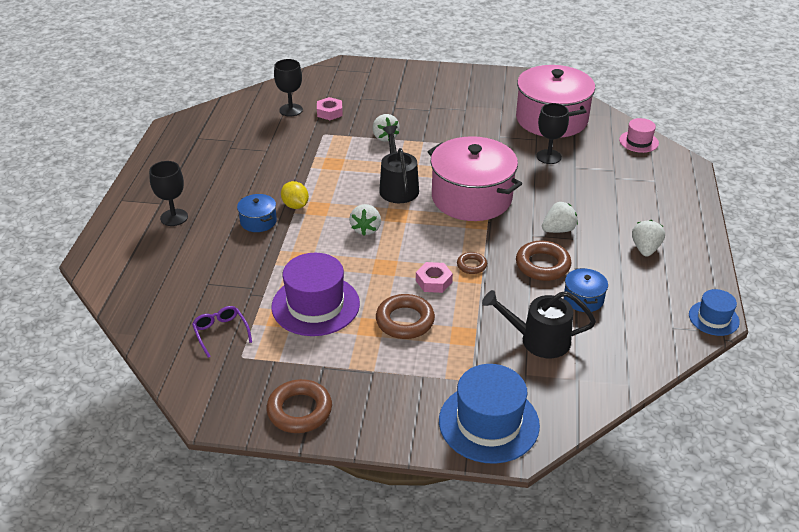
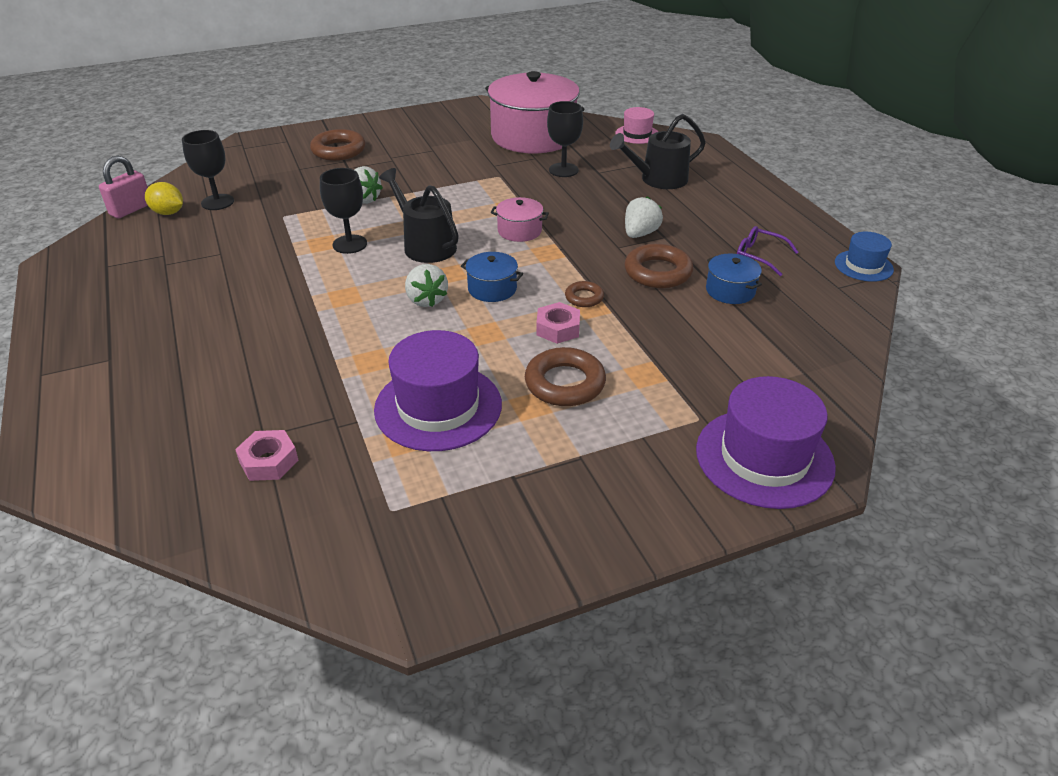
camera: 30 degrees left, 0 degrees up
(174, 217) = (145, 370): black goblet -> black goblet (350, 244)
(221, 332) = (335, 491): purple glasses -> purple glasses (759, 256)
(236, 99) = (131, 209): none -> pink padlock
(258, 221) = (276, 336): blue pot -> blue pot (492, 289)
(295, 205) = (312, 302): yellow lemon -> yellow lemon (168, 213)
(299, 410) = (531, 545): brown ring -> brown ring (338, 150)
(329, 112) = (271, 192): pink nut -> pink nut (269, 461)
(471, 198) = (519, 231): pink pot -> pink pot, size x0.44
(489, 423) = (764, 457): blue hat -> purple hat
(539, 340) = (728, 347): black watering can -> black watering can (659, 179)
(645, 249) = (739, 225): white strawberry -> none

